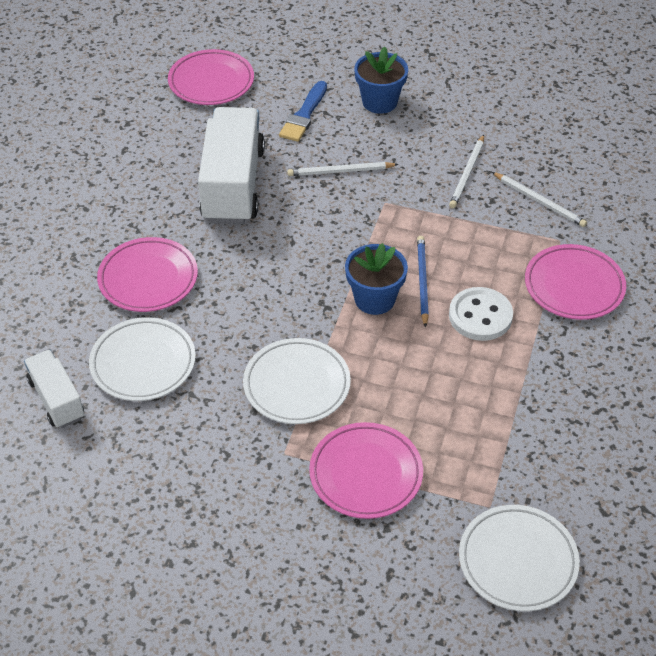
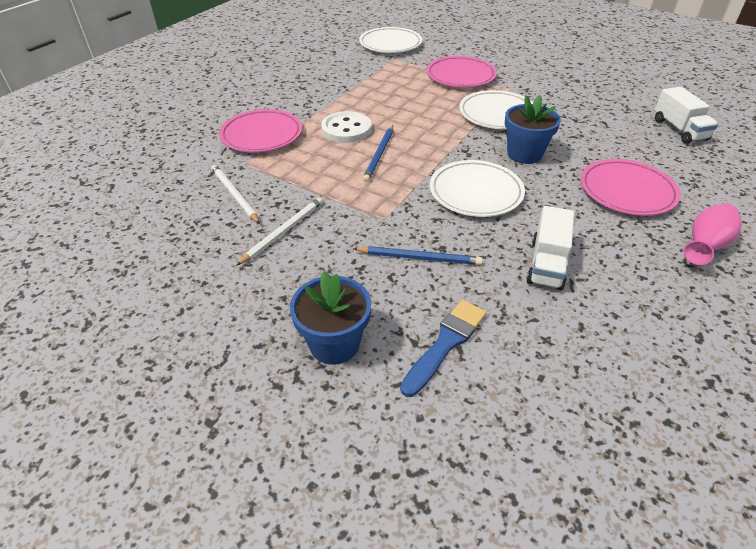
camera: 165 degrees left, 5 degrees down
(91, 227) = (704, 246): none -> pink vase
(143, 363) = (616, 139): white plate -> white plate (475, 192)
(211, 82) = (587, 441): pink plate -> none
(233, 185) = (546, 264): white truck -> white truck, size x0.54
(340, 171) = (419, 258): white pencil -> blue pencil
(374, 299) = (424, 149): blue flower pot -> blue flower pot (524, 154)

